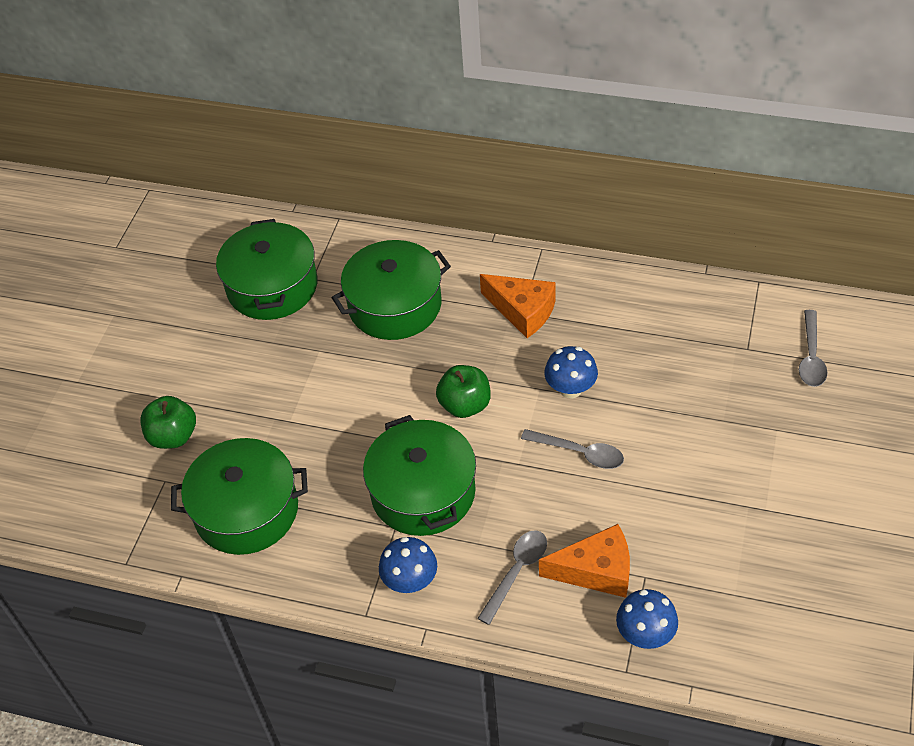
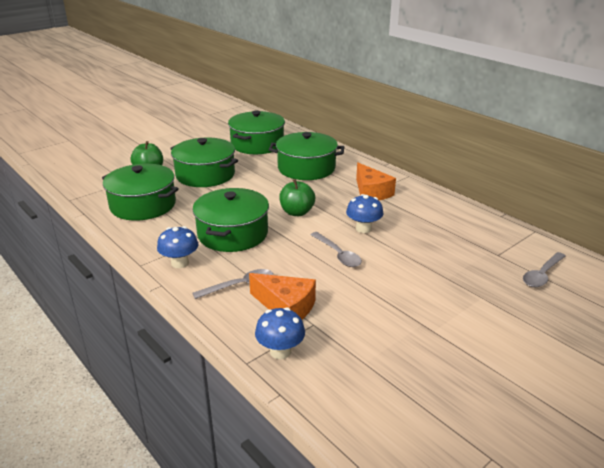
camera: 30 degrees right, 20 degrees down
(266, 398) = (205, 175): none -> green pot

